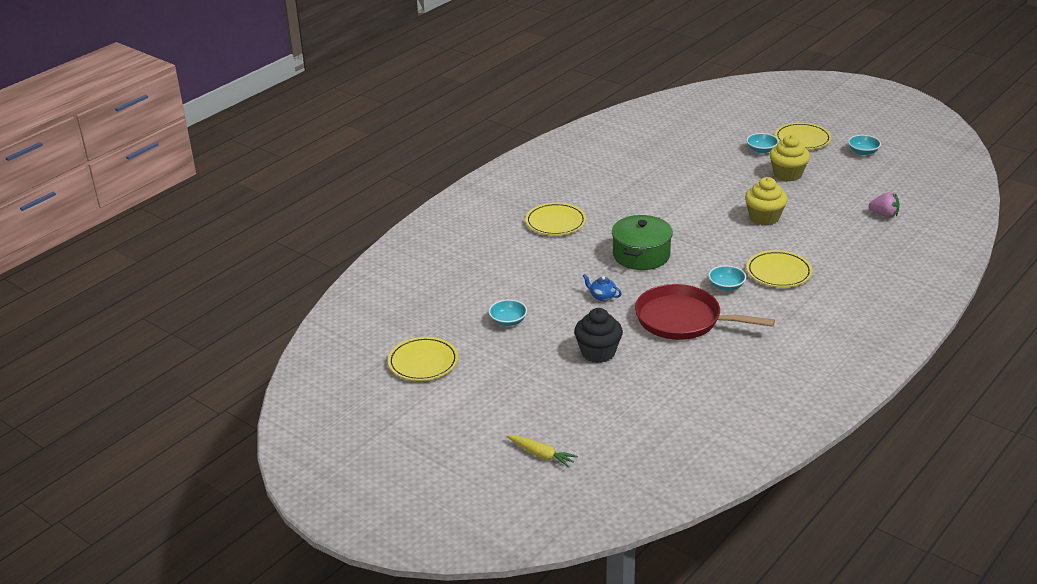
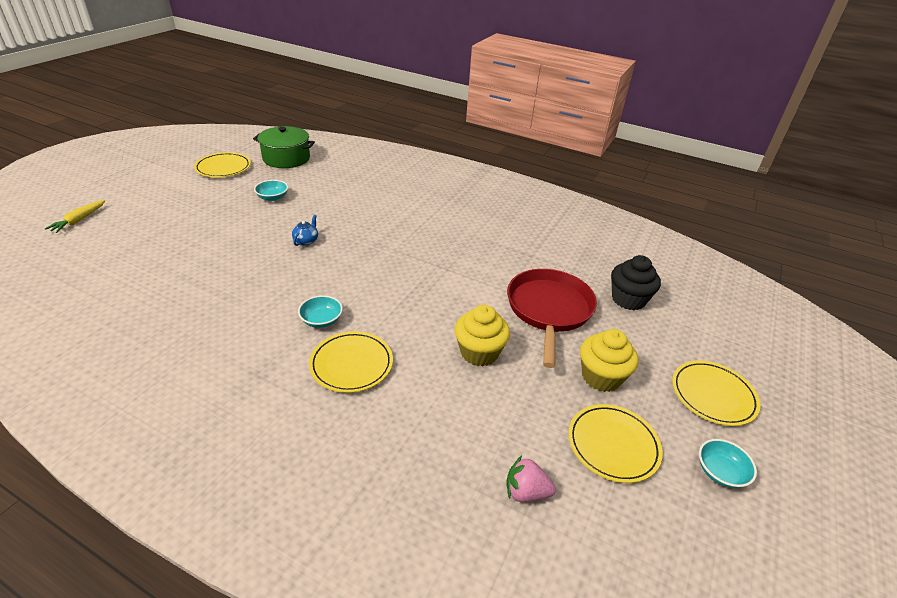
camera: 75 degrees right, 5 degrees up
(555, 222) = (433, 212): yellow plate -> yellow plate (613, 445)
(598, 352) = (214, 242): black cupcake -> black cupcake (628, 299)
(641, 255) = (381, 261): green pot -> green pot (286, 158)
(682, 319) = (259, 290): red pan -> red pan (549, 310)
(761, 150) = (654, 351): turquoise bowl -> none
(884, 215) = (526, 492): pink strawberry -> pink strawberry turned 90 degrees clockwise

